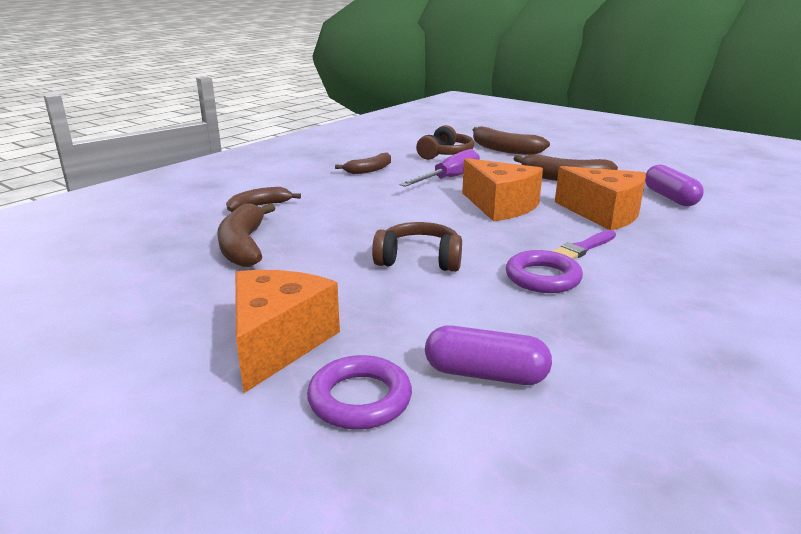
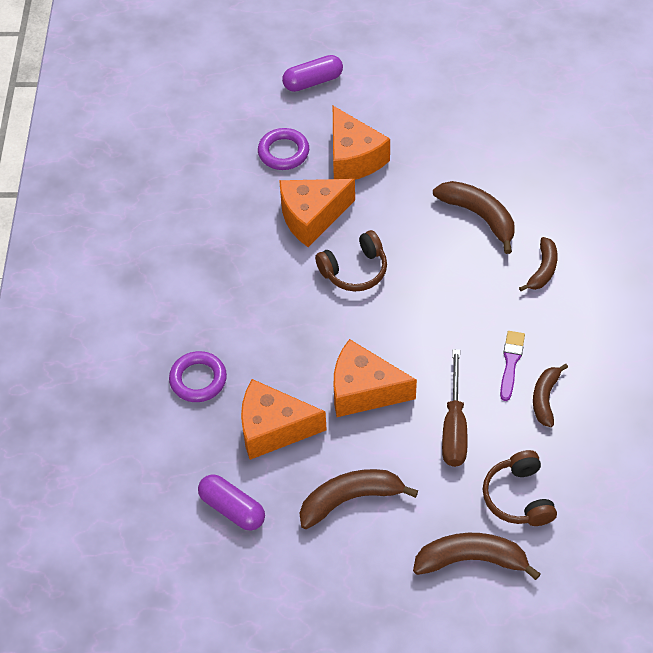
camera: 145 degrees right, 30 degrees up
(412, 313) = (312, 217): none -> orange cheese
(449, 178) = (454, 426): purple screwdriver -> brown screwdriver
(485, 374) = (242, 197): purple capsule -> purple capsule (313, 81)
(542, 278) = (265, 297): purple ring -> purple ring (198, 379)
(582, 248) = (260, 353): purple brush -> purple brush (511, 362)

